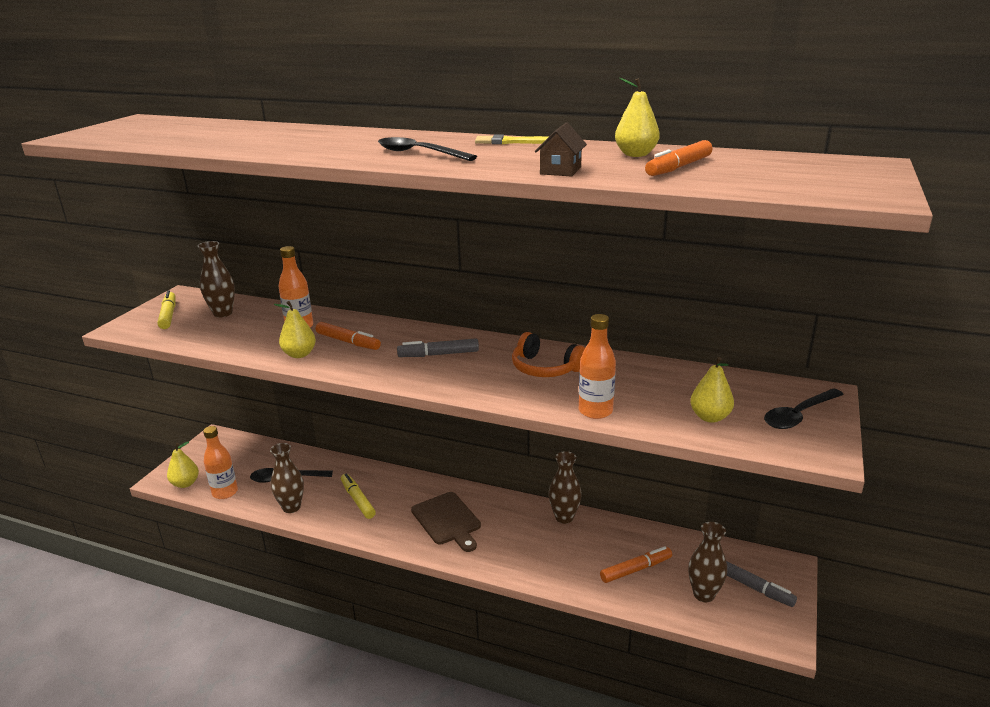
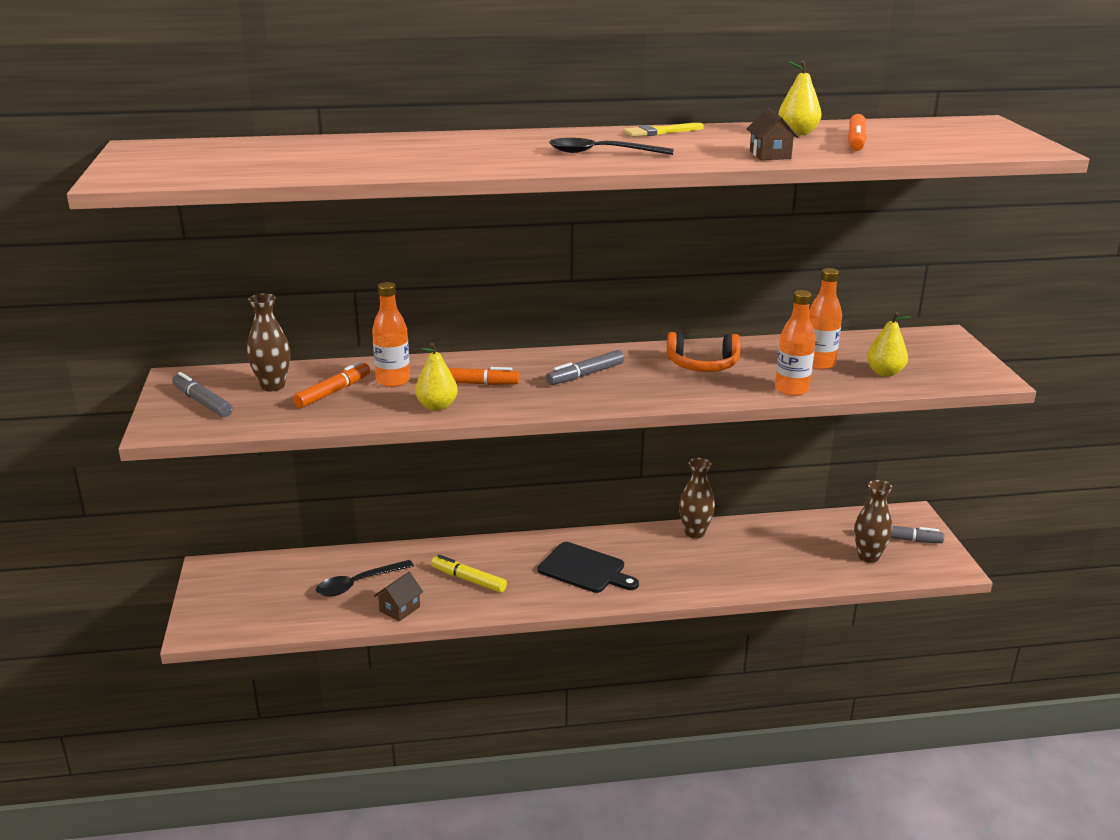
camera: 30 degrees left, 0 degrees up
(168, 315) = (202, 402): yellow marker -> grey marker
(185, 483) = (234, 626): yellow pear -> none
(225, 492) = (298, 619): orange bottle -> orange bottle (818, 364)
(291, 507) = (399, 609): brown vase -> brown house
(447, 520) = (585, 569): brown cutting board -> black cutting board
(635, 569) = (797, 555): orange marker -> orange marker (333, 392)
(798, 415) = (945, 356): black spoon -> none

